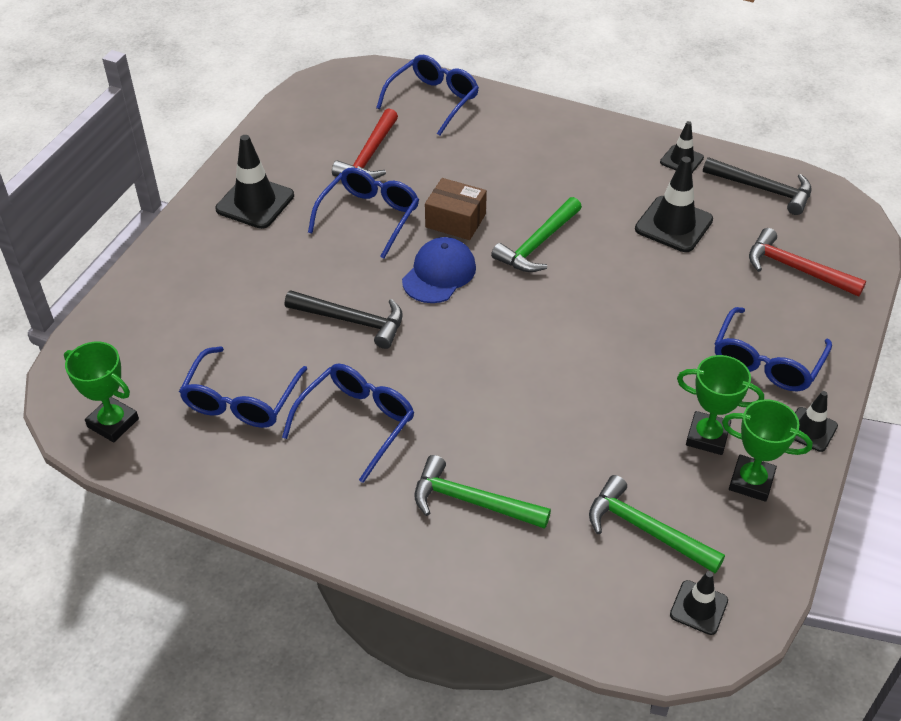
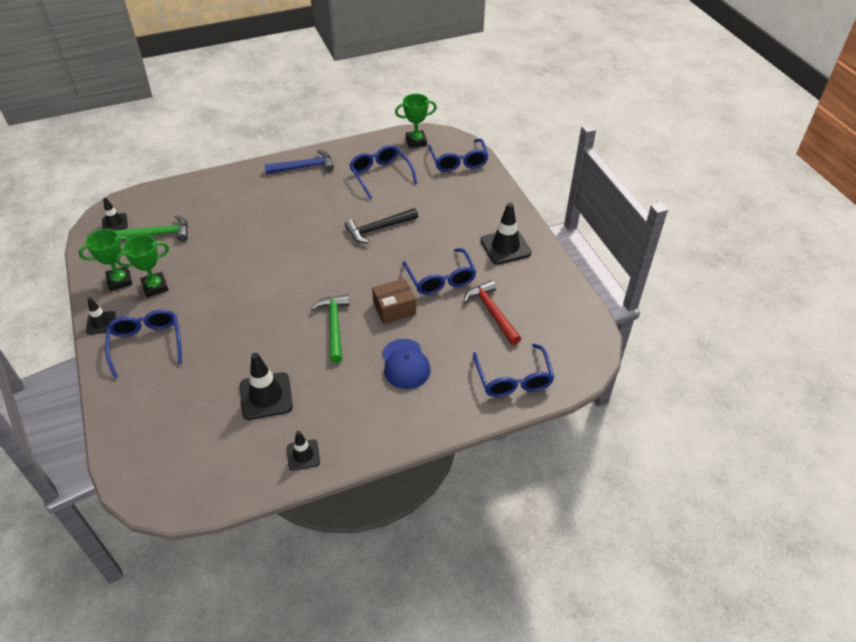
camera: 135 degrees right, 0 degrees up
(319, 501) = (304, 167): none -> blue hammer
(356, 423) = (323, 196): blue glasses -> blue glasses (458, 161)
(439, 274) = (366, 275): blue cap -> blue cap (405, 364)
(472, 501) = (243, 201): green hammer -> none
(763, 189) = (226, 471): black hammer -> none
(796, 269) = (163, 418): red hammer -> none

